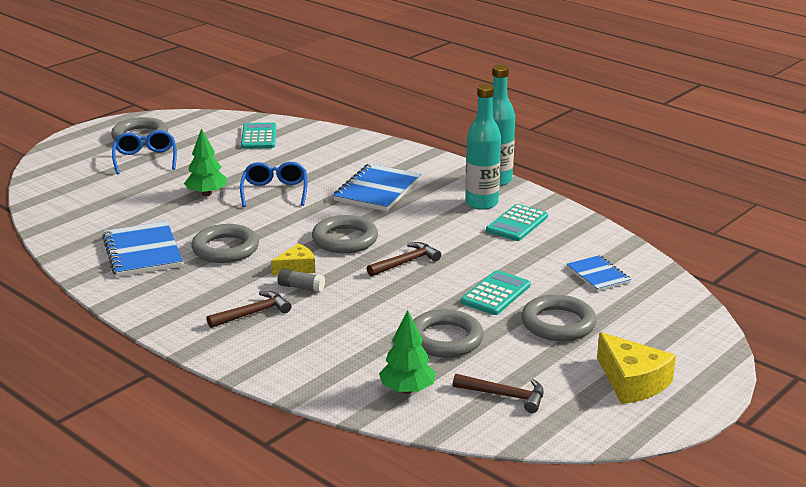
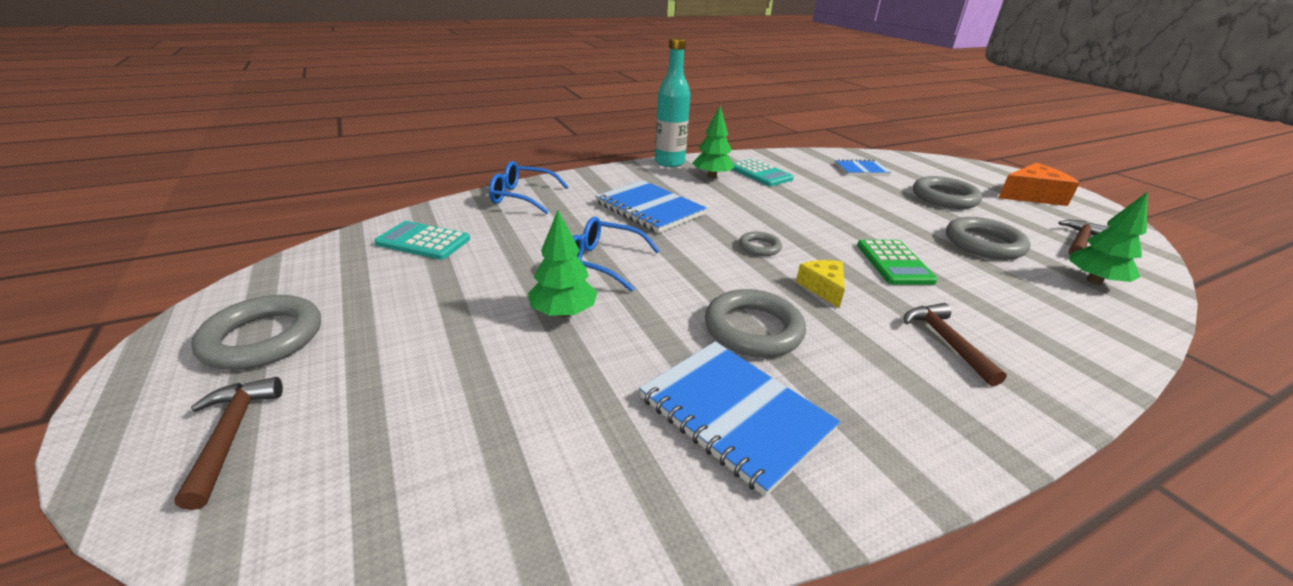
camera: 70 degrees left, 5 degrees up
(142, 252) = (734, 414): blue notebook -> blue notebook turned 45 degrees clockwise
(145, 159) = (367, 349): blue glasses -> blue glasses (522, 197)
(301, 287) = (875, 295): grey glue stick -> none
(345, 239) = (759, 247): grey ring -> grey ring, size x0.55
(363, 295) = (894, 263): none -> green calculator
(405, 262) = (823, 229): brown hammer -> brown hammer (231, 435)
(481, 203) = (712, 176): turquoise bottle -> green tree
(495, 294) = (892, 207): turquoise calculator -> none
(632, 382) = (1031, 196): yellow cheese -> orange cheese

